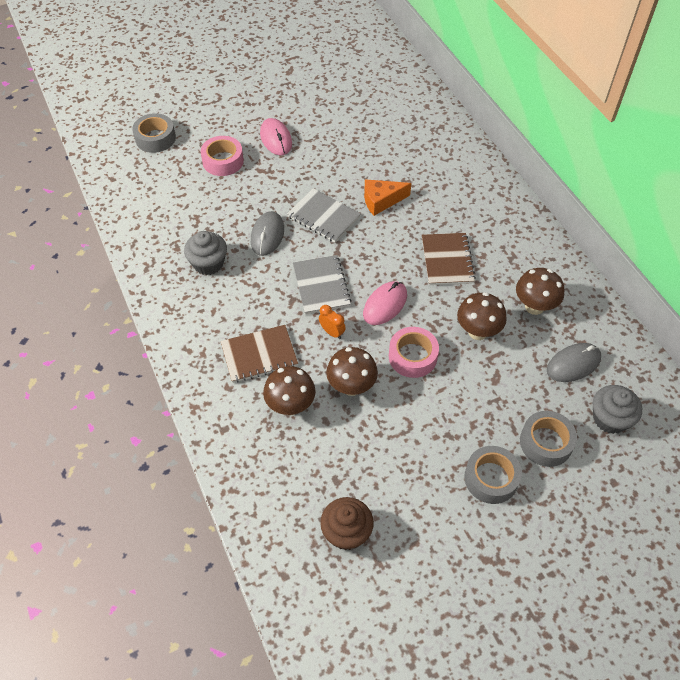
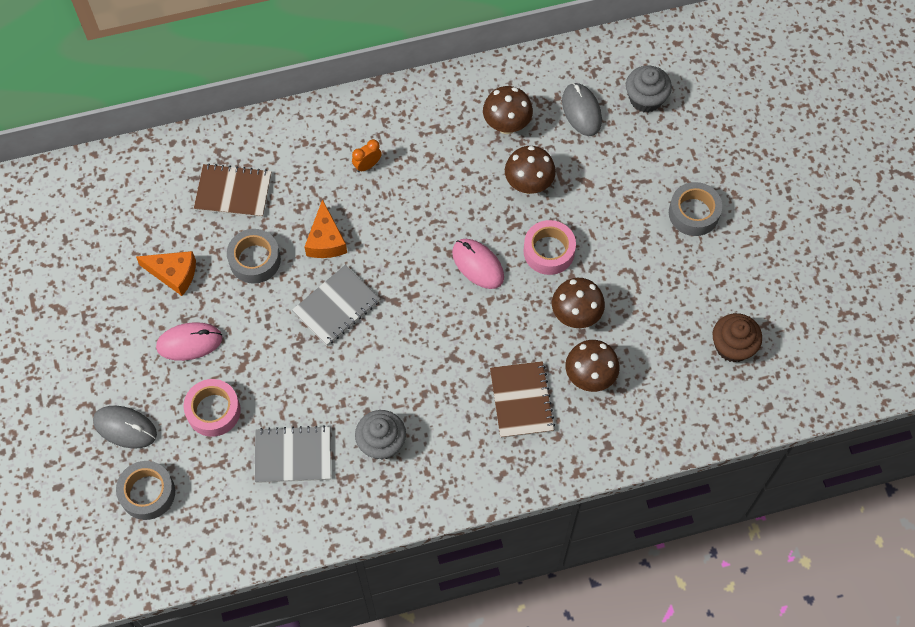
camera: 80 degrees left, 10 degrees up
(267, 235) = (352, 372): grey mouse -> grey mouse (125, 428)
(321, 286) = (439, 325): grey notebook -> grey notebook (293, 455)
(330, 121) = (174, 274): none -> orange cheese
(332, 332) = (504, 323): orange clock -> orange clock (367, 165)
(447, 260) = (429, 191): brown notebook -> brown notebook (233, 192)
(546, 442) = (663, 158): grey tape -> grey tape (255, 260)

